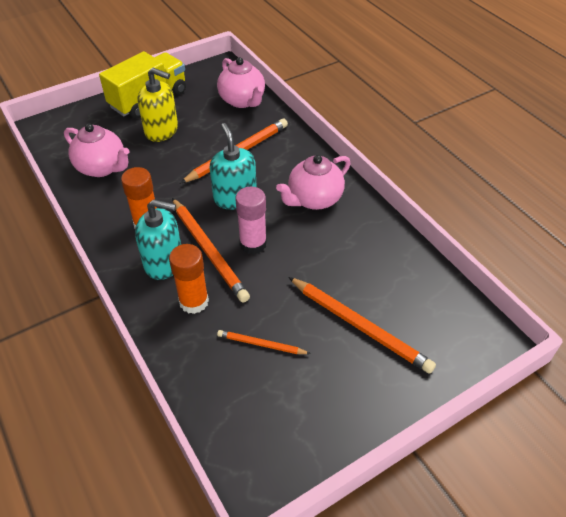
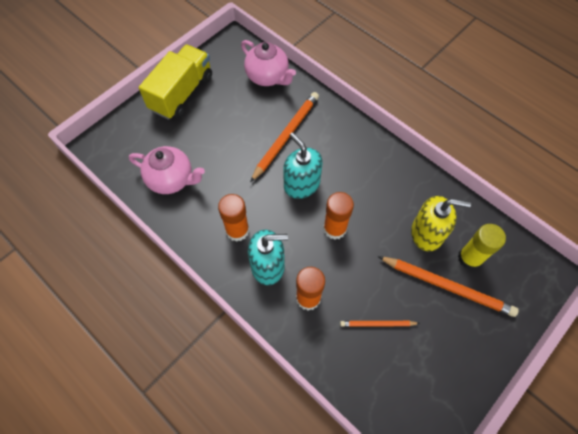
camera: 15 degrees left, 15 degrees up
(161, 130) = (208, 126): yellow soap dispenser -> yellow soap dispenser (427, 233)
(209, 250) = (301, 244): orange pencil -> none
(253, 244) = (334, 228): pink glue stick -> orange glue stick
(314, 199) = (368, 171): pink teapot -> none
(398, 304) = (469, 258): none -> yellow glue stick

